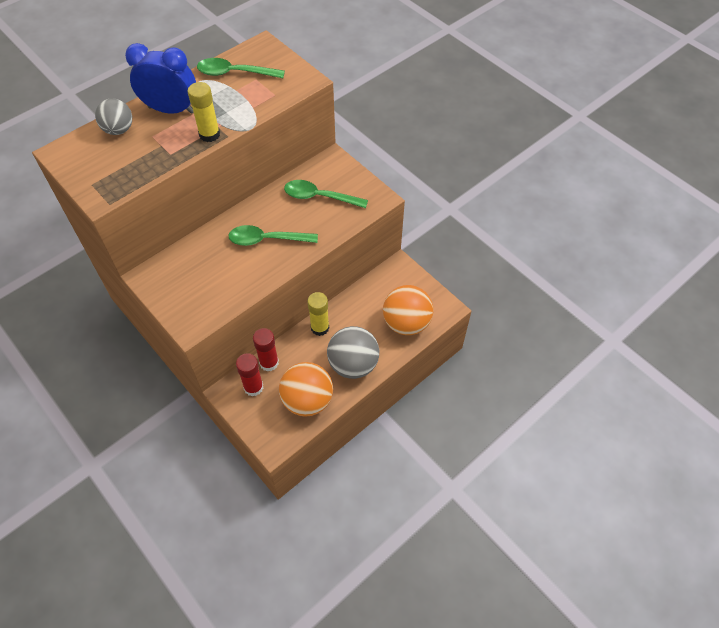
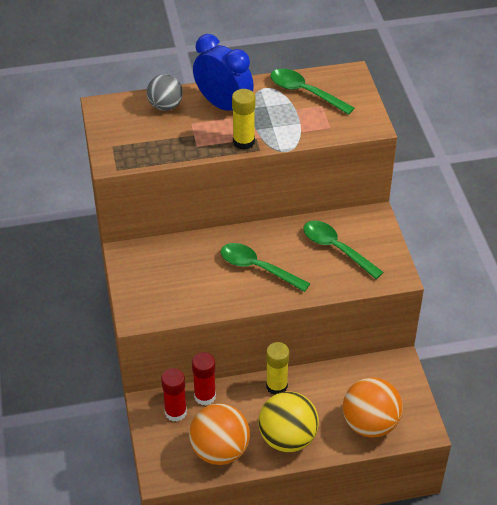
camera: 30 degrees right, 10 degrees down
(353, 364) = (287, 438): grey ball -> yellow ball

